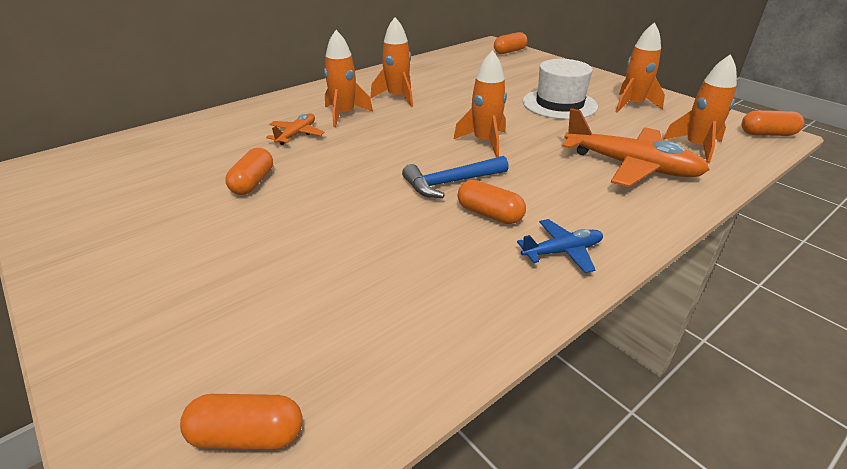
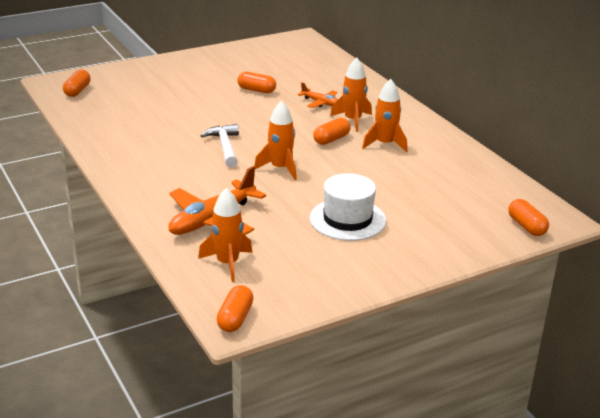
camera: 100 degrees right, 5 degrees down
(451, 183) = (225, 147): blue hammer -> white hammer
(489, 214) = (181, 153): orange capsule -> orange capsule (331, 139)
(562, 252) = (131, 167): blue plane -> none
(632, 105) = (333, 261): orange rocket -> none

